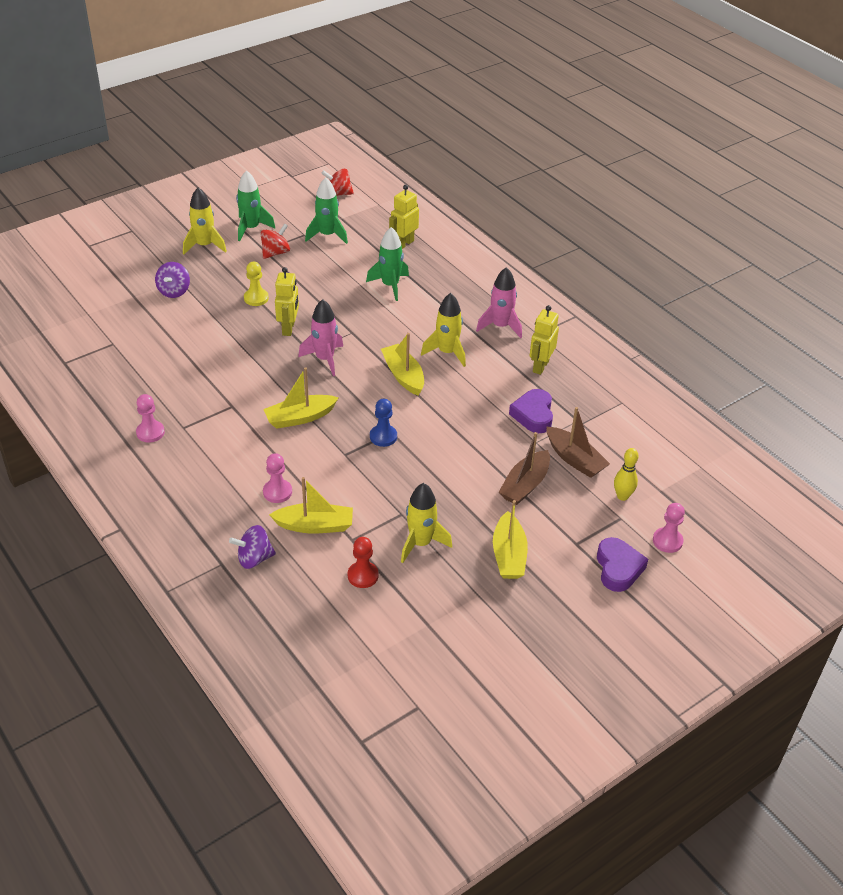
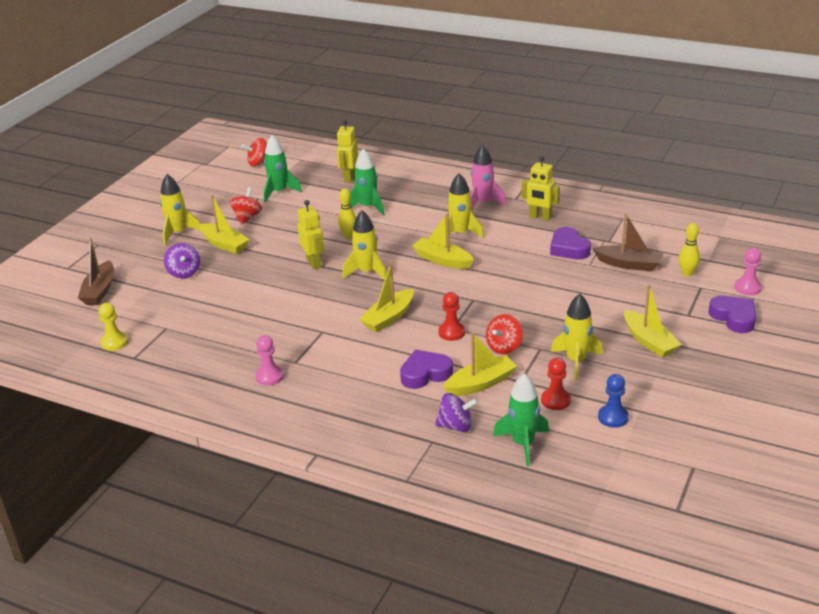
camera: 25 degrees left, 10 degrees down
(231, 275) = (224, 244): none -> yellow boat
(251, 228) = (208, 208): green rocket -> green rocket (523, 444)
(254, 558) = (456, 426): purple spinning top -> purple spinning top turned 135 degrees counterclockwise
(256, 298) = (263, 253): yellow pawn -> yellow pawn (114, 342)
(277, 492) = (425, 374): pink pawn -> purple heart
(325, 359) = (367, 272): pink rocket -> yellow rocket
(339, 459) = (451, 332): none -> red pawn
(344, 311) = (348, 236): none -> yellow bowling pin
(370, 497) = (504, 347): none -> red spinning top
(383, 437) = (470, 305): blue pawn -> blue pawn (613, 417)
(525, 485) = (611, 294): brown boat -> brown boat (99, 291)
(540, 366) = (540, 217): yellow robot -> yellow robot turned 60 degrees counterclockwise

